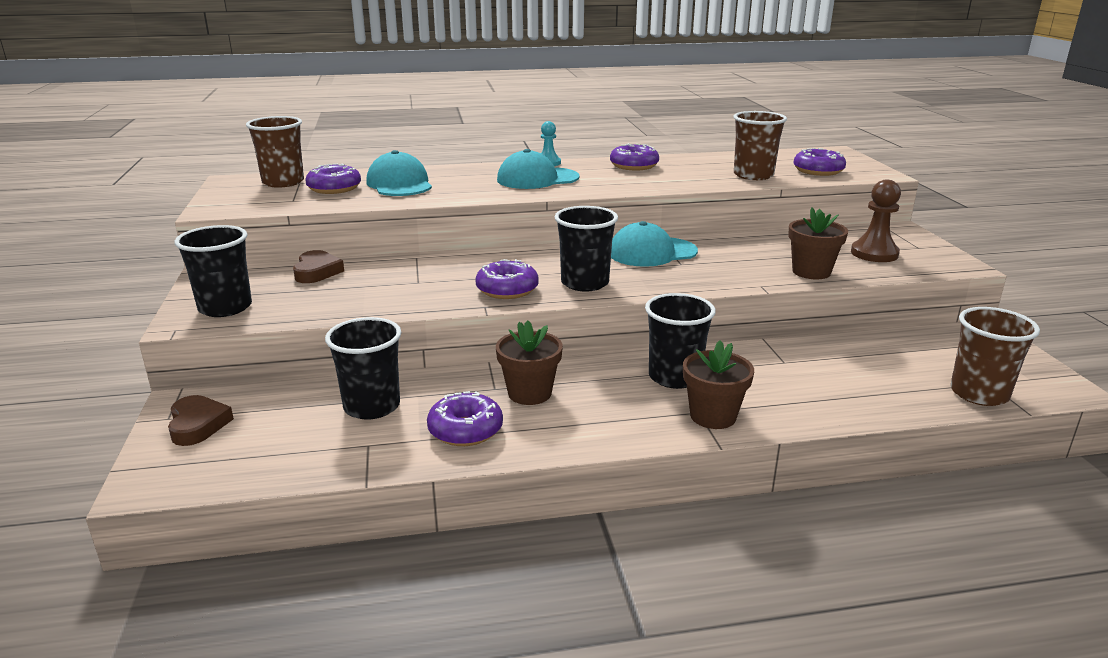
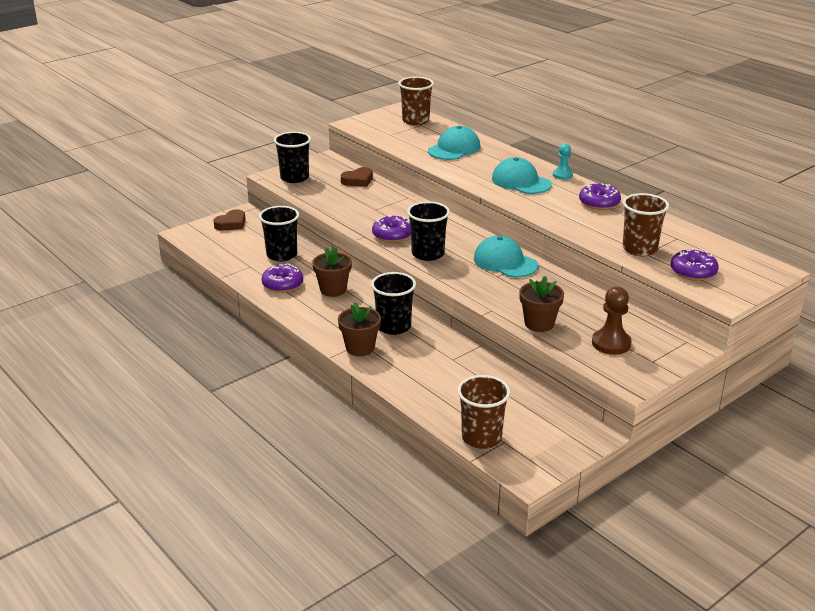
camera: 60 degrees right, 5 degrees up
(334, 188) = (423, 136): purple donut -> none

